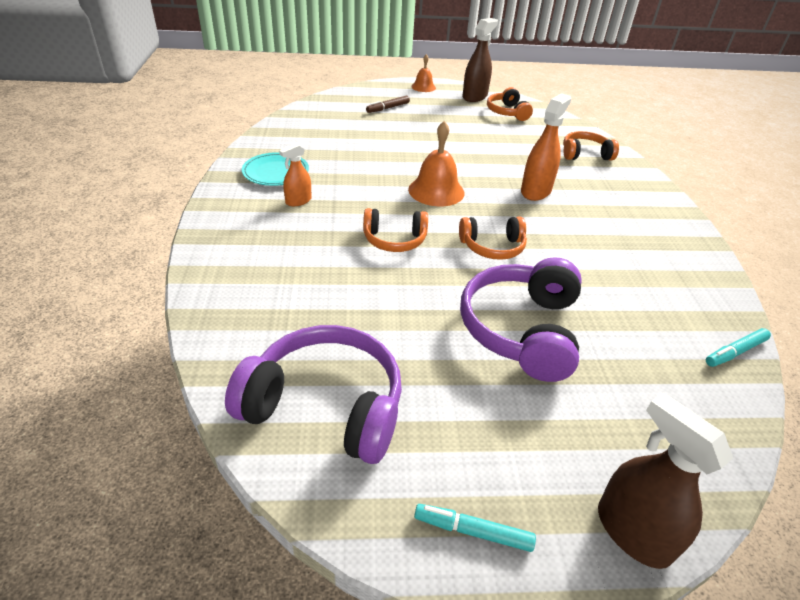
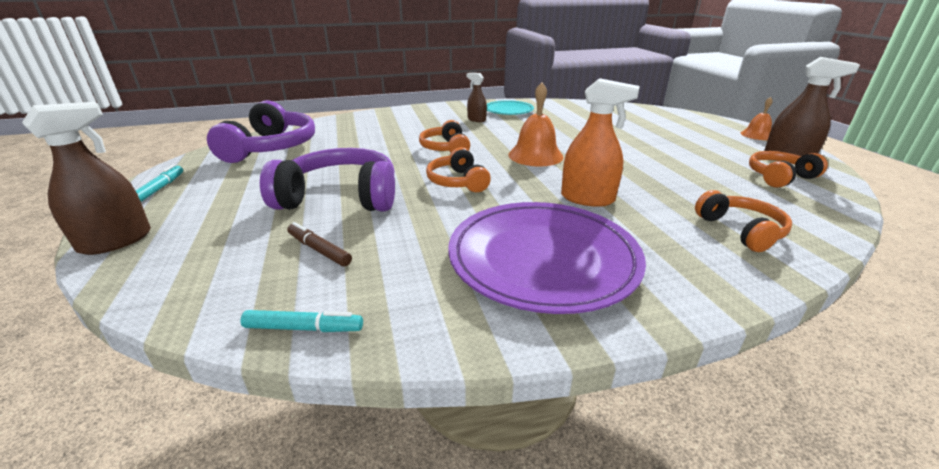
camera: 80 degrees right, 10 degrees down
(298, 201) = (476, 119): orange spray bottle -> brown spray bottle
(388, 108) = (673, 127): brown marker -> brown marker (319, 250)
(629, 233) = (542, 259): none -> purple plate
(735, 352) = (304, 328): turquoise marker -> turquoise marker turned 135 degrees clockwise

